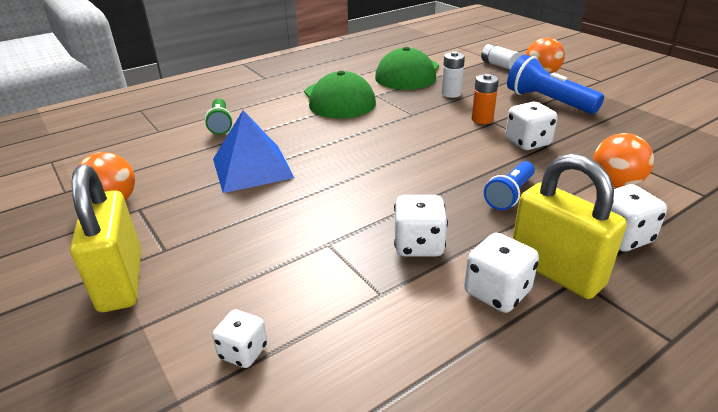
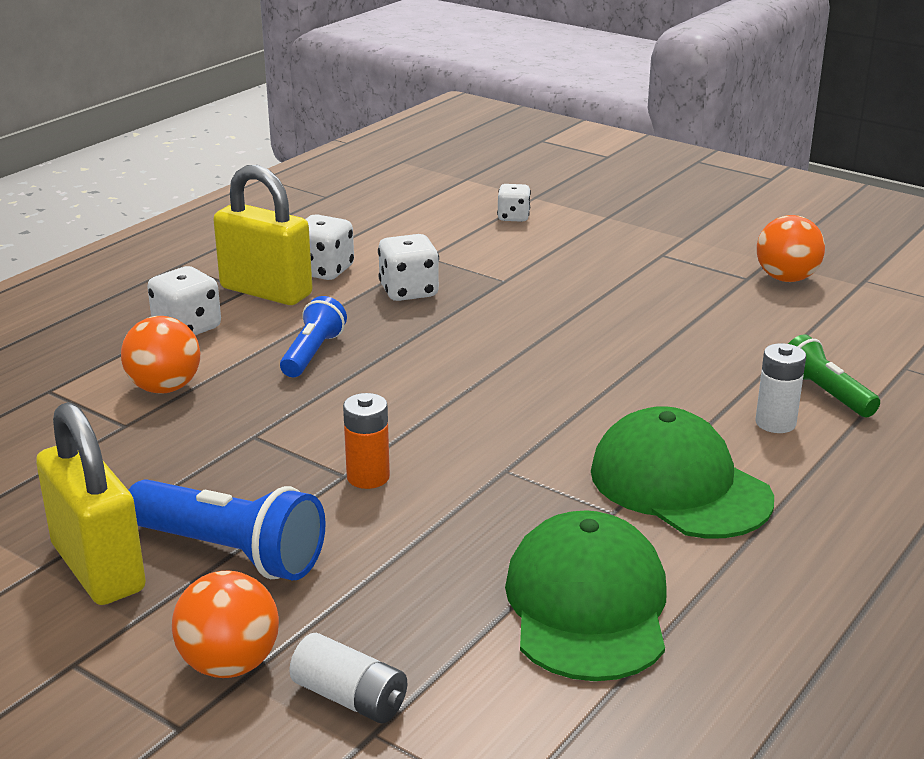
camera: 160 degrees right, 5 degrees down
(121, 281) = (666, 233): yellow padlock -> yellow padlock (98, 568)
(252, 168) = (677, 336): blue pyramid -> none
(451, 94) = (450, 543): white battery -> white battery (775, 423)
(527, 142) = (283, 437): white dice -> none

